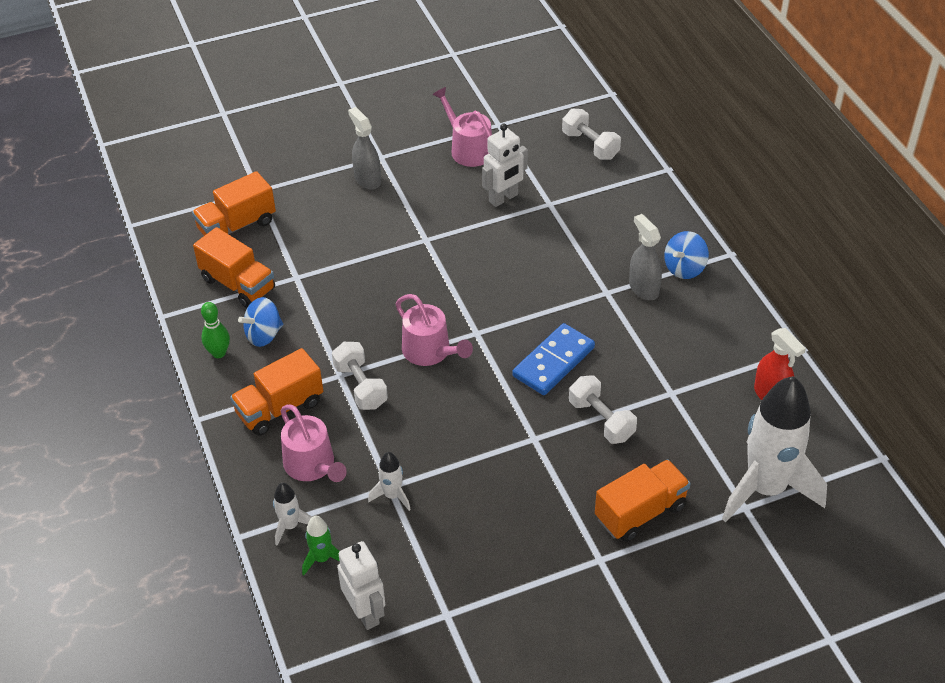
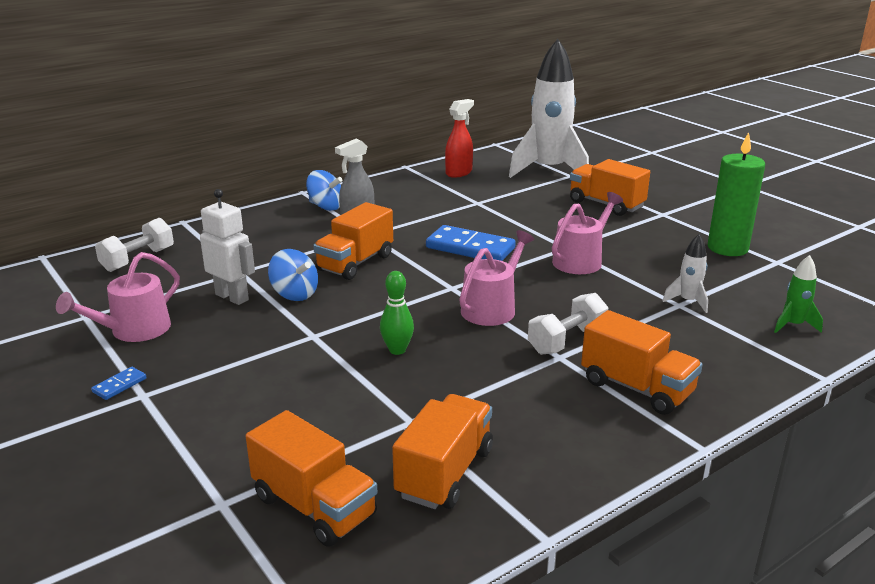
camera: 105 degrees left, 20 degrees down
(219, 353) = (584, 458): green bowling pin -> green bowling pin (397, 350)
(264, 335) = (529, 426): blue spinning top -> blue spinning top (294, 294)
(290, 526) = (778, 349): white rocket -> none
(312, 465) = (694, 351): pink watering can -> pink watering can (581, 260)
(365, 612) = (819, 295): white robot -> none
(367, 179) = (194, 398): grey spray bottle -> none
(397, 146) = (119, 385): none -> blue domino
(492, 583) = (727, 248): none -> green candle
(544, 276) = (355, 263): none -> orange truck
(601, 420) = (525, 224): white dumbbell -> none

